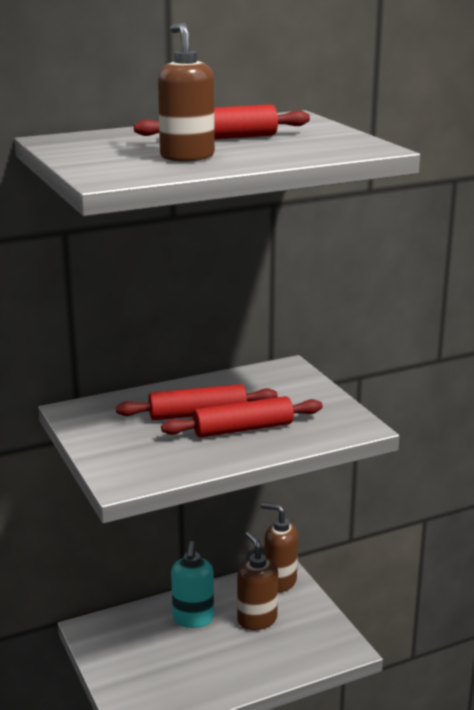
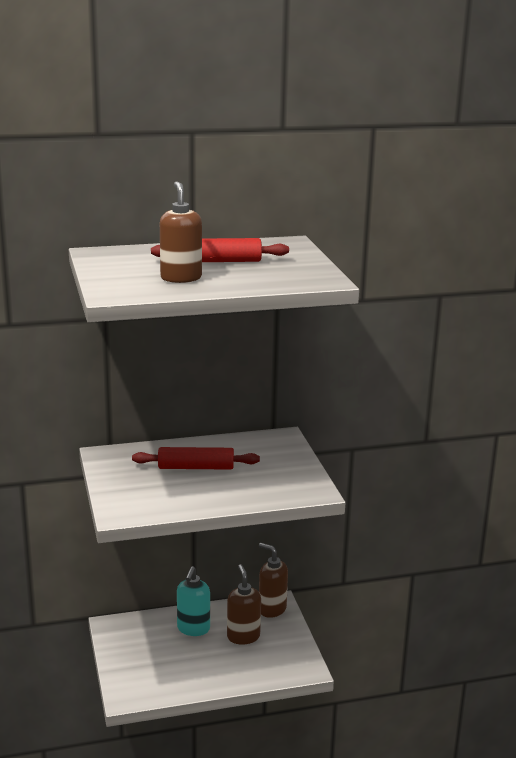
camera: 10 degrees right, 0 degrees up
(243, 429) = (225, 483): red rolling pin -> none

